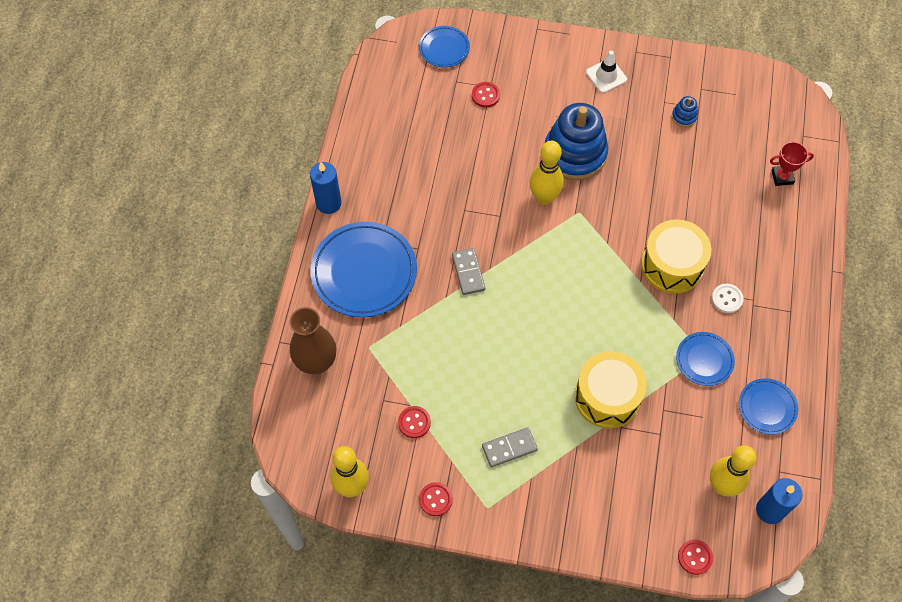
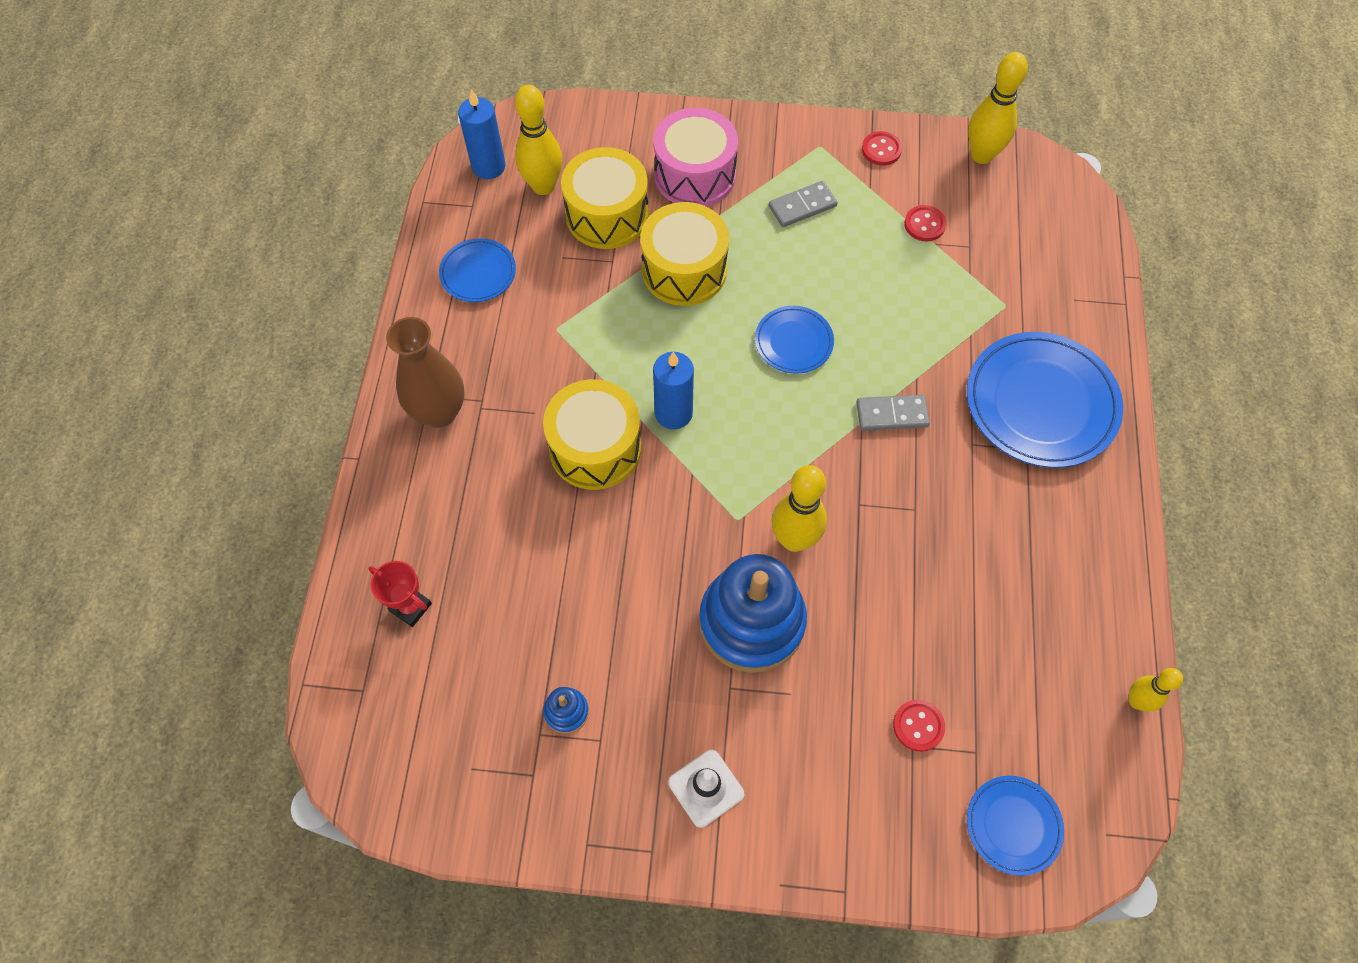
camera: 175 degrees right, 0 degrees up
(316, 362) = (1069, 283): brown vase -> brown vase (439, 412)
(328, 203) = (1126, 503): blue candle -> blue candle (673, 413)
(359, 98) = (1136, 701): none -> yellow bowling pin
(468, 272) = (892, 414): grey domino -> grey domino turned 75 degrees counterclockwise
(595, 486) = (695, 175): none -> pink drum
(668, 453) = (607, 215): none -> yellow drum
(695, 557) = (579, 118): red button -> none
(704, 360) = (555, 323): blue plate -> blue plate (793, 342)
(727, 299) = (518, 405): white button -> none
(782, 177) = (410, 607): red trophy -> red trophy turned 45 degrees clockwise

